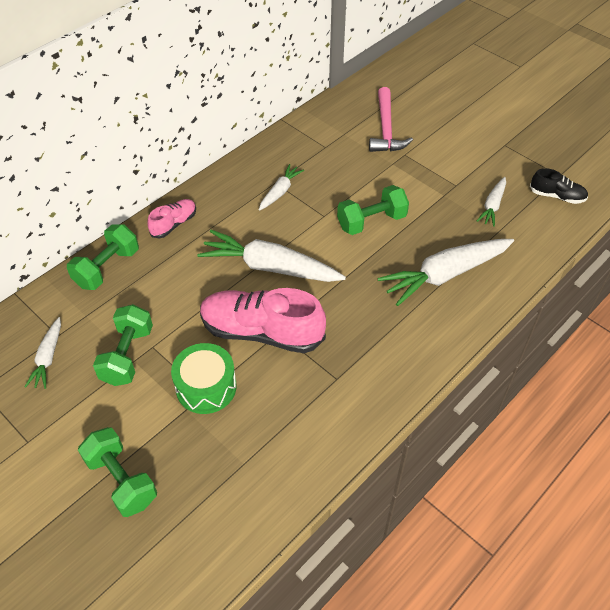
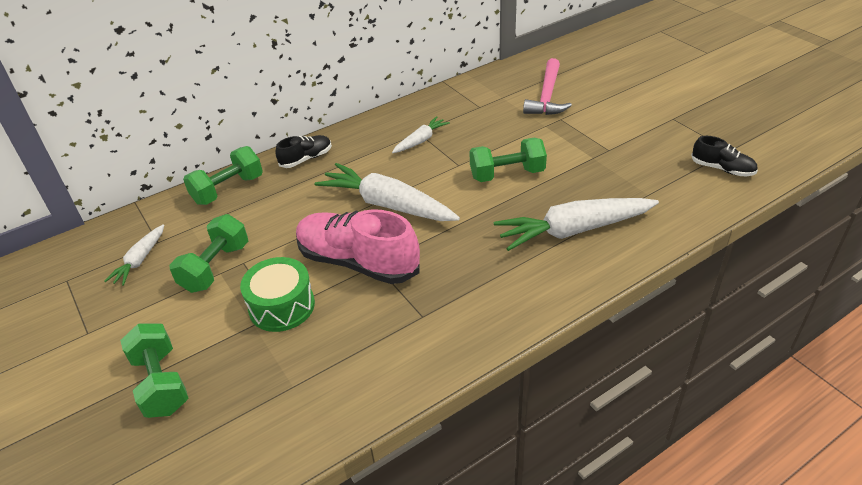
camera: 15 degrees right, 10 degrees down
(174, 224) = (306, 159): pink shoe -> black shoe
(492, 206) = (645, 171): white carrot -> none

